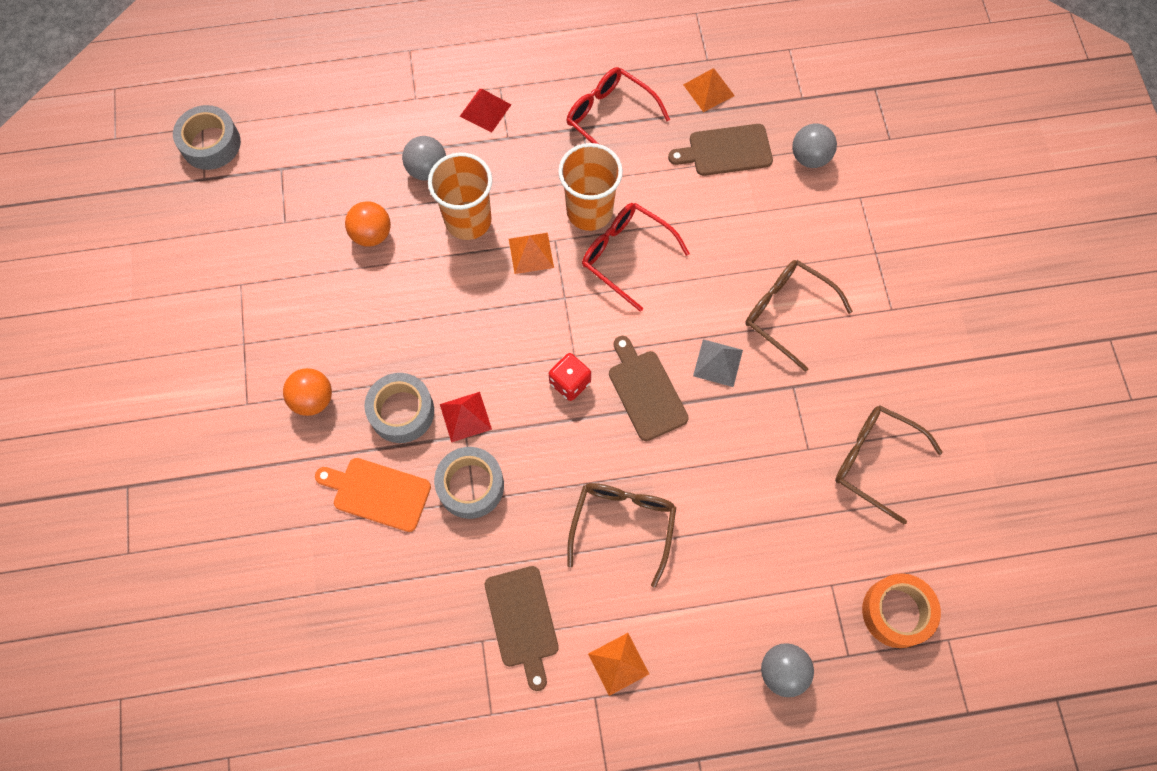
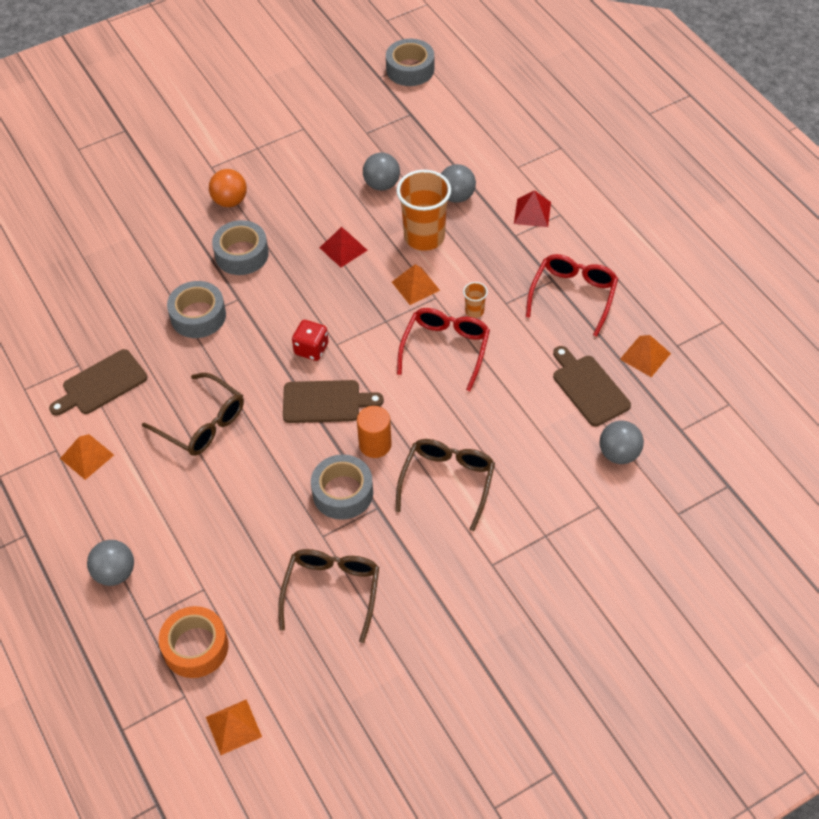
camera: 70 degrees right, 15 degrees down
(372, 234) = (382, 184): orange ball -> grey ball
(377, 493) = (171, 263): orange cutting board -> none
(465, 416) = (254, 293): red pyramid -> red pyramid (343, 248)
(589, 211) = (474, 311): orange cup -> orange cup, size x0.44
(623, 525) = (202, 423): brown glasses -> brown glasses turned 45 degrees clockwise
(645, 391) = (326, 402): brown cutting board -> brown cutting board turned 45 degrees clockwise
(718, 362) = (375, 444): grey pyramid -> orange cylinder
(764, 413) = (342, 493): none -> grey tape
(994, 601) = (233, 727): none -> orange pyramid

